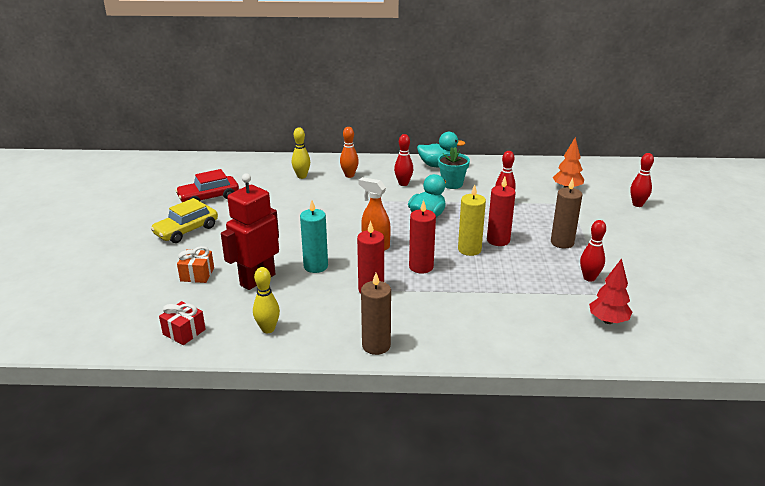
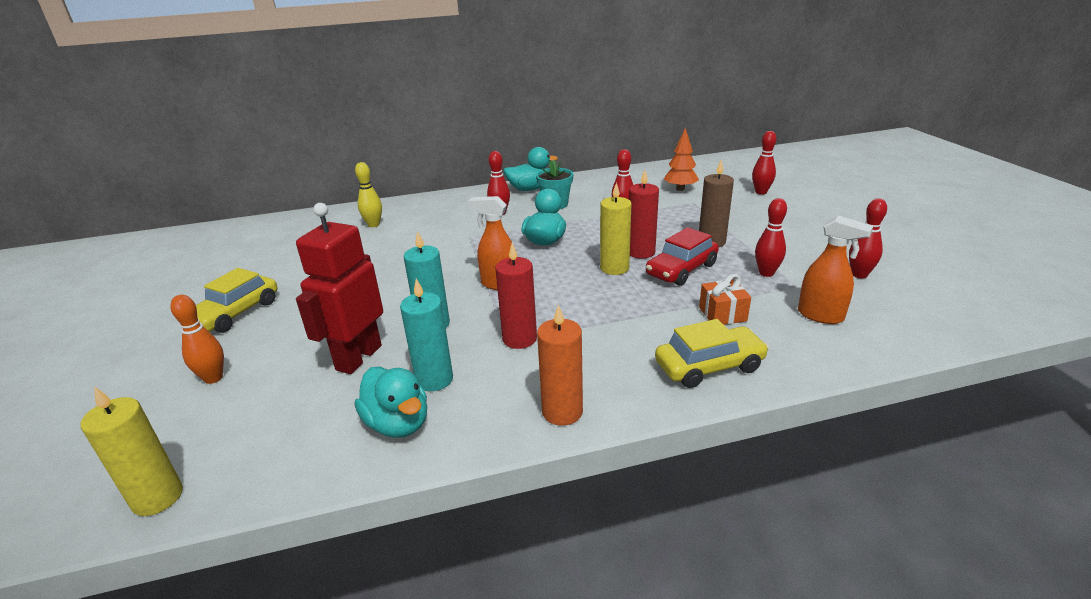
camera: 15 degrees left, 0 degrees up
(118, 339) = (157, 497): none -> yellow candle
(184, 332) = (268, 458): red gift -> none
(197, 274) = (267, 368): orange gift -> orange gift (722, 314)
(209, 198) = (258, 268): red car -> red car (681, 270)
(268, 329) = (398, 424): yellow bowling pin -> turquoise duck
(301, 305) = (434, 379): none -> turquoise candle
(349, 175) = (432, 214): orange bowling pin -> orange bowling pin (213, 378)
(376, 345) = (562, 412): brown candle -> orange candle
(421, 267) = (568, 298): red candle -> none
(495, 338) = (709, 366): none -> yellow car
(608, 321) = (821, 316): red tree -> orange spray bottle
(666, 295) = (859, 275): none -> red bowling pin

